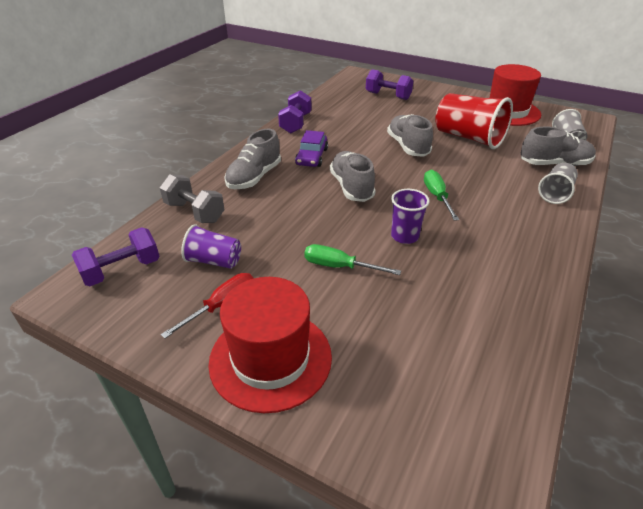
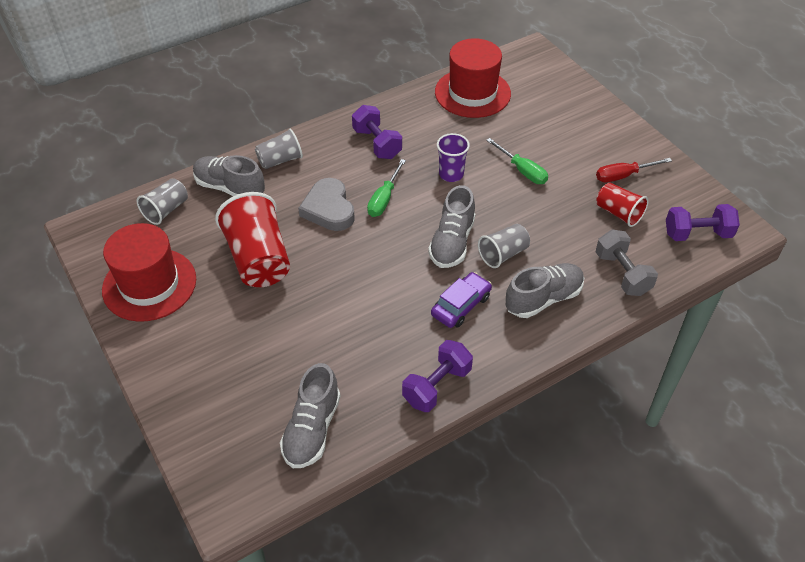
camera: 150 degrees left, 10 degrees up
(214, 261) = (618, 213): purple cup -> red cup
(270, 358) = (603, 133): red hat -> red hat (472, 93)
(304, 193) = (503, 254): none -> grey cup
(388, 96) = (251, 398): purple dumbbell -> purple dumbbell (377, 143)
(408, 146) = (340, 275): grey shoe -> grey shoe (312, 429)
(467, 176) = (329, 209): none -> grey heart

